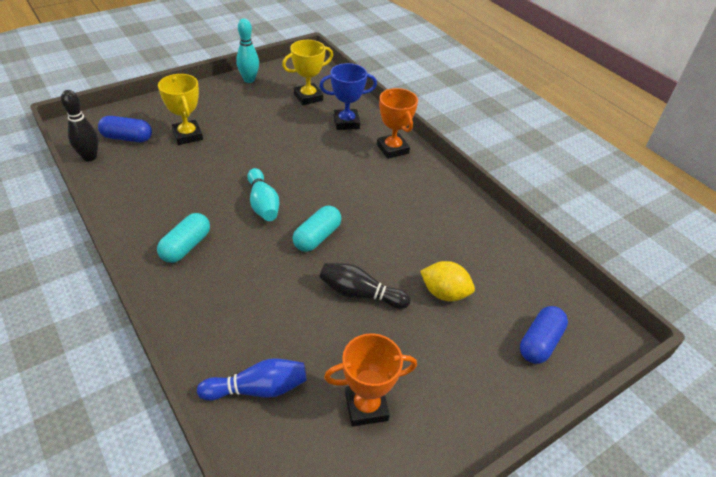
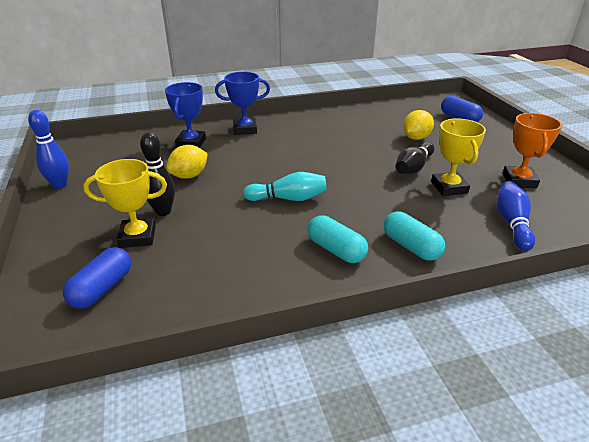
camera: 70 degrees left, 10 degrees down
(90, 157) = (121, 328): black bowling pin -> black bowling pin (163, 211)
(249, 80) = (60, 185): turquoise bowling pin -> blue bowling pin
(284, 137) = (189, 176): none -> yellow lemon
(308, 97) = (131, 155): yellow trophy -> yellow trophy (449, 187)
(317, 237) = (344, 177): turquoise capsule -> turquoise capsule (411, 246)
(392, 149) = (245, 129): orange trophy -> blue trophy

